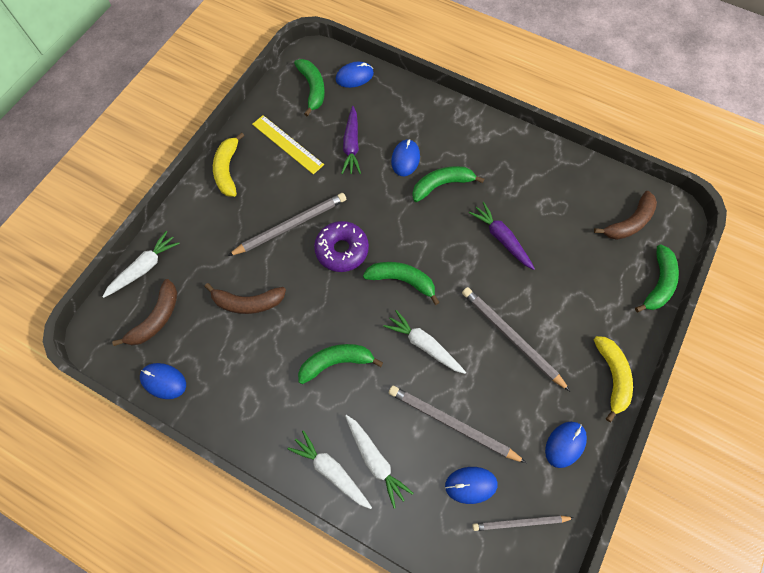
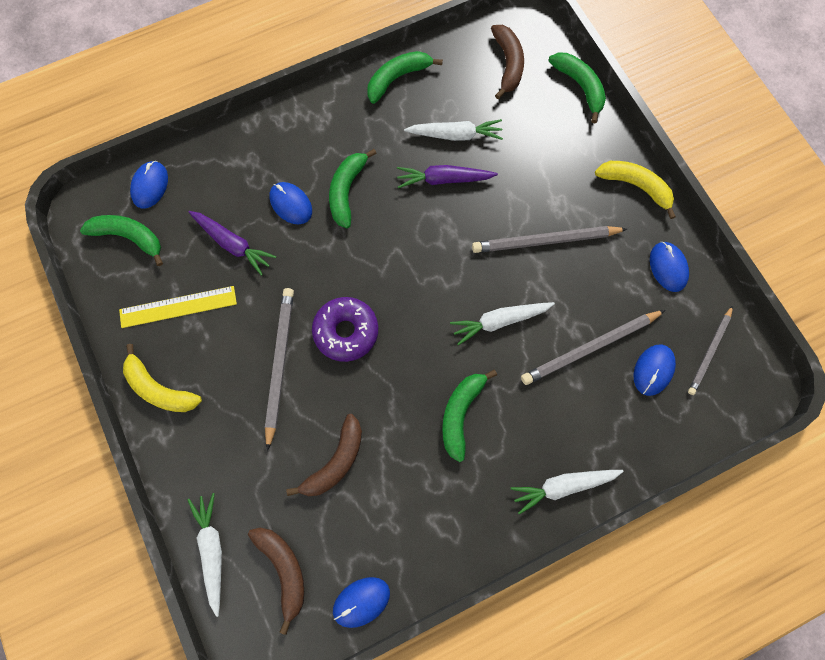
camera: 55 degrees left, 5 degrees up
(375, 460) = (579, 439): white carrot -> white carrot (455, 135)
(402, 280) = (421, 297): green banana -> green banana (397, 78)

